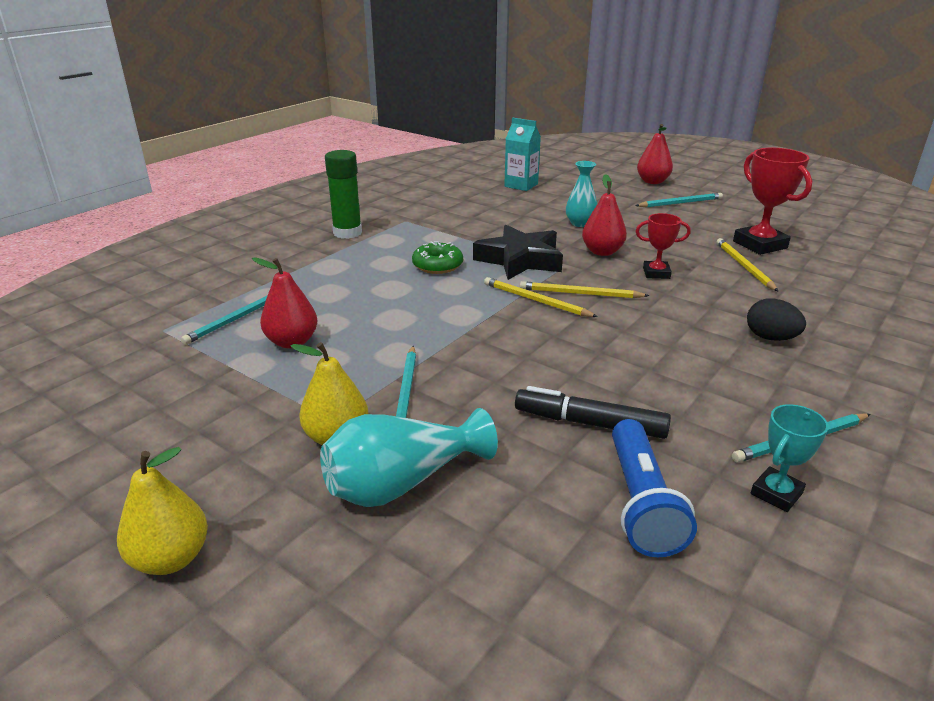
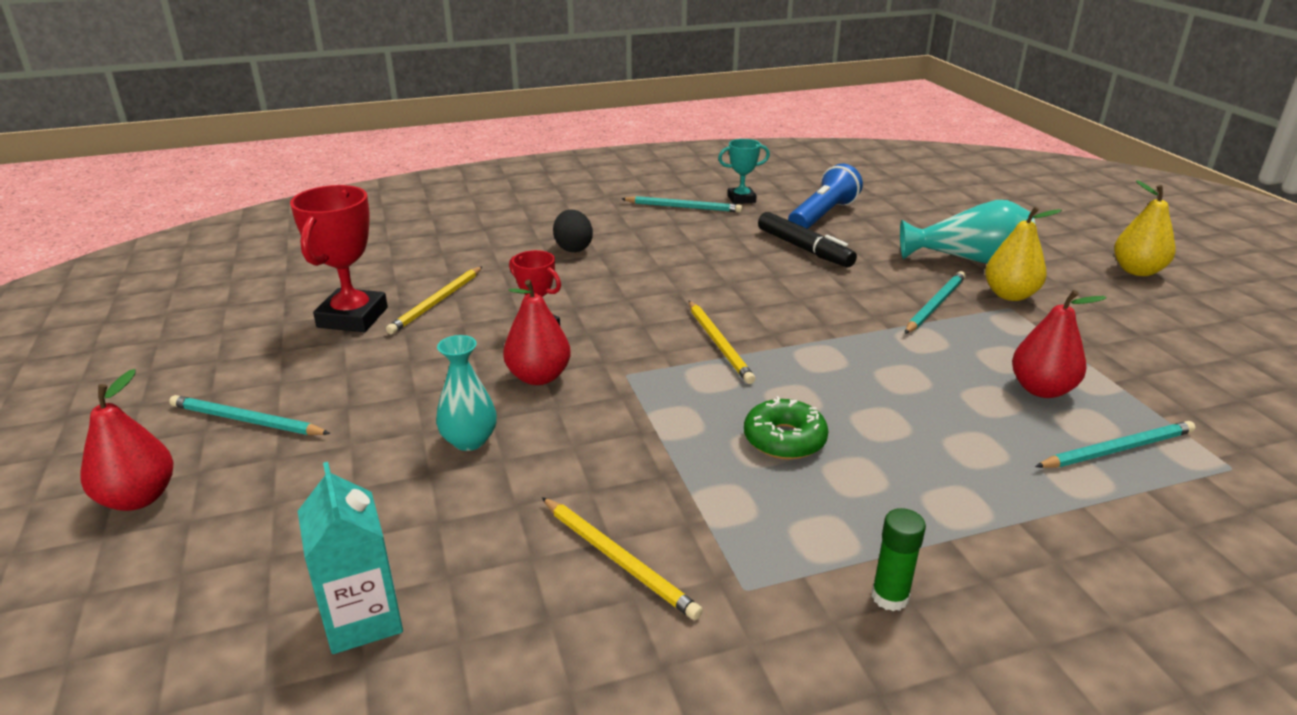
camera: 145 degrees left, 0 degrees up
(347, 233) = (890, 597): green glue stick -> green glue stick, size x0.57
(520, 260) = (660, 405): black star -> none
(580, 293) = (660, 335): yellow pencil -> yellow pencil (618, 559)

